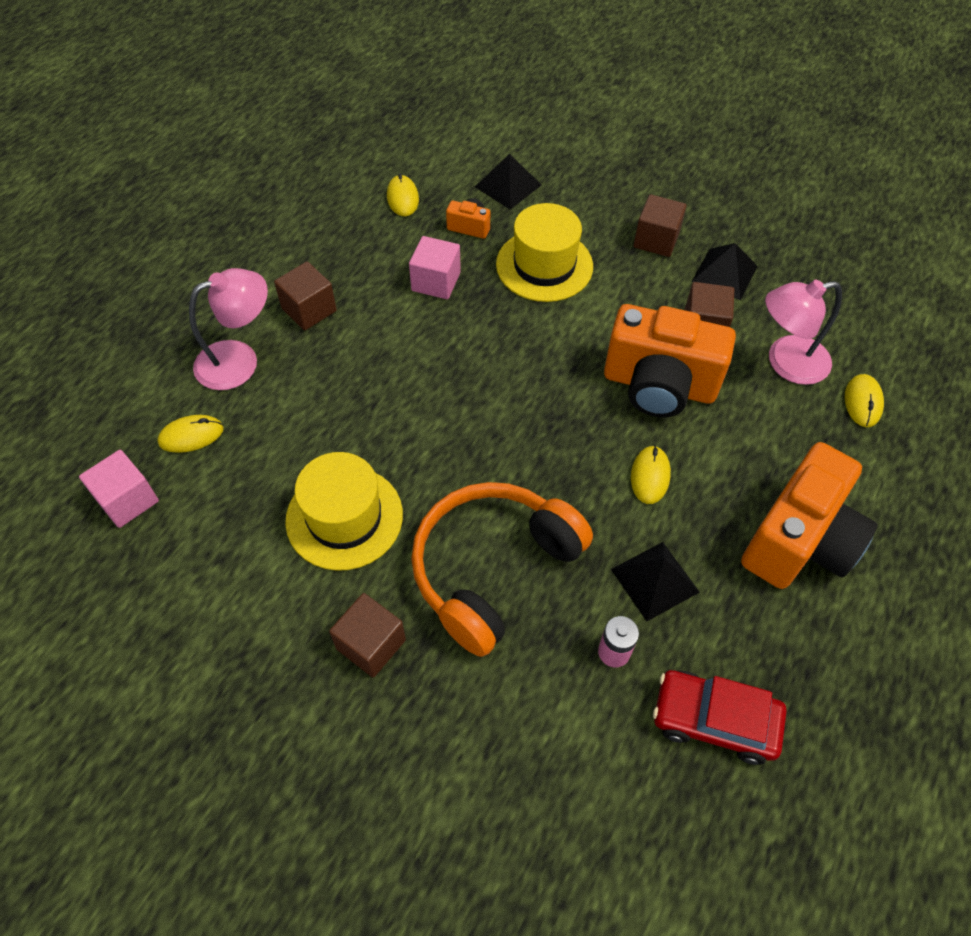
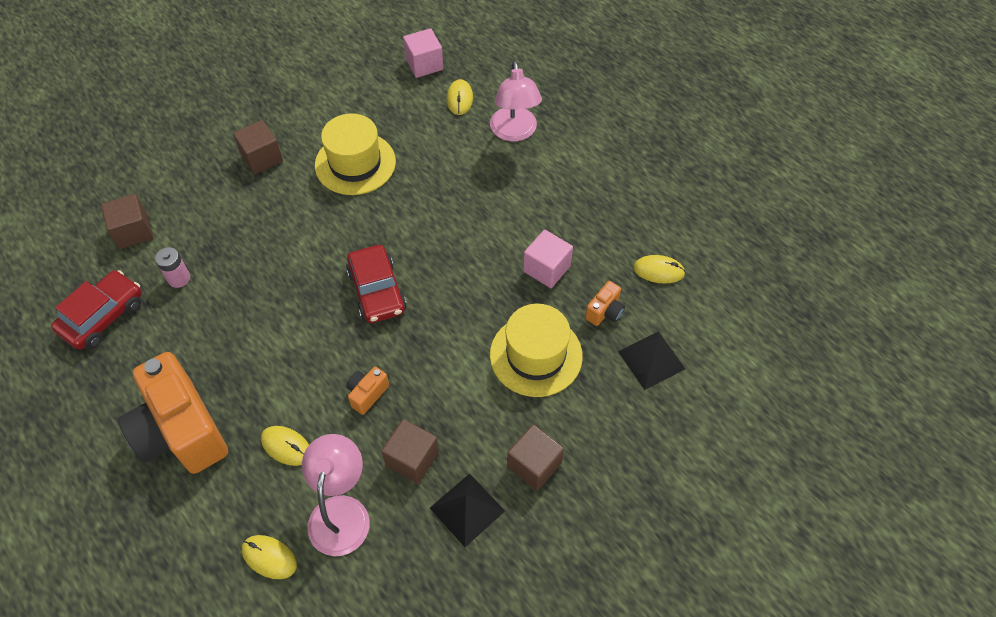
camera: 110 degrees right, 0 degrees up
(309, 309) = (548, 180): brown cube -> brown cube (133, 231)
(492, 568) = (274, 231): orange headphones -> none
(531, 421) = (377, 291): none -> red car
(650, 476) = (290, 352): yellow mouse -> yellow mouse (286, 446)
(655, 580) = (210, 321): black pyramid -> none
(659, 385) = (367, 394): orange camera -> orange camera, size x0.42

